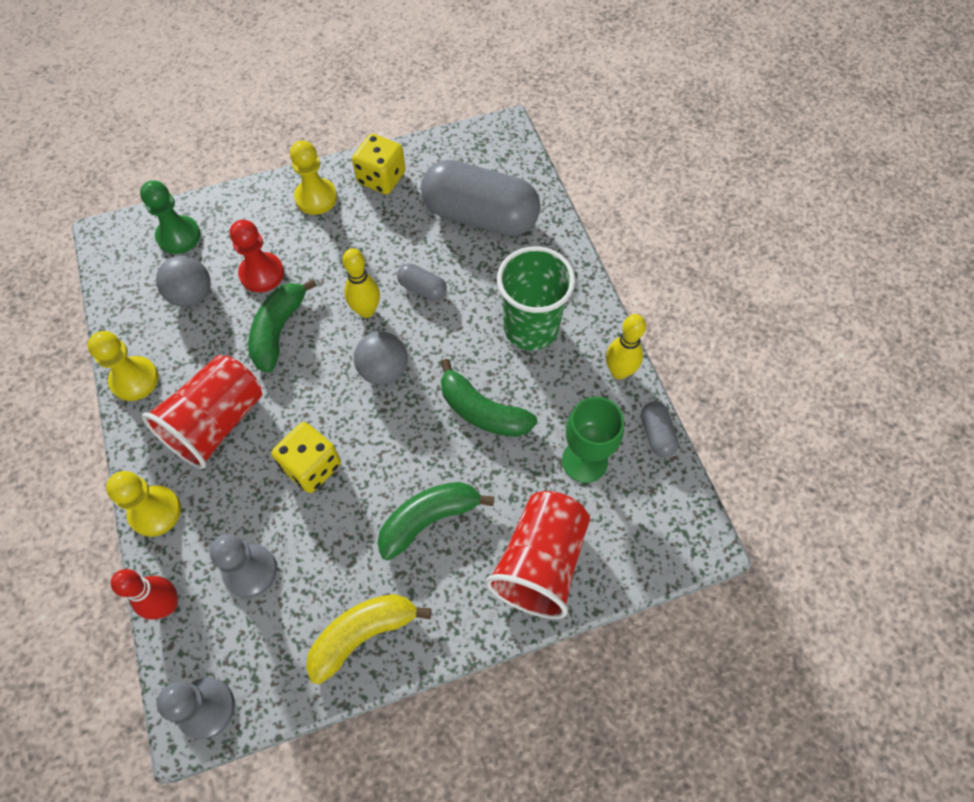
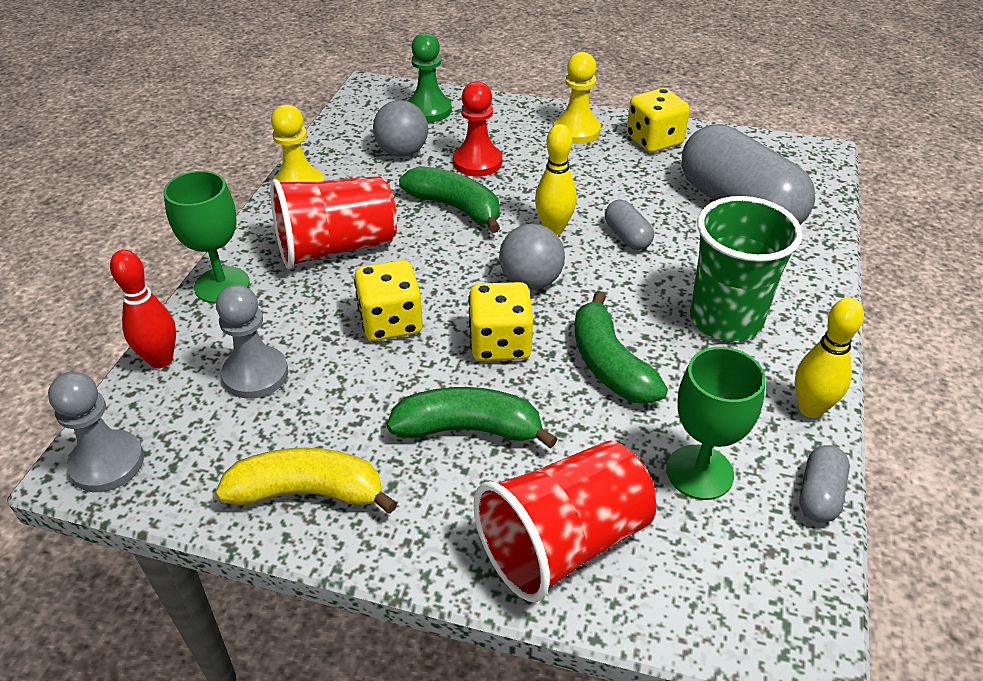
camera: 35 degrees right, 20 degrees down
(155, 511) = (222, 285): yellow pawn -> green goblet
(278, 330) = (455, 207): green banana -> green banana turned 75 degrees clockwise
(400, 438) = (500, 344): none -> yellow dice

